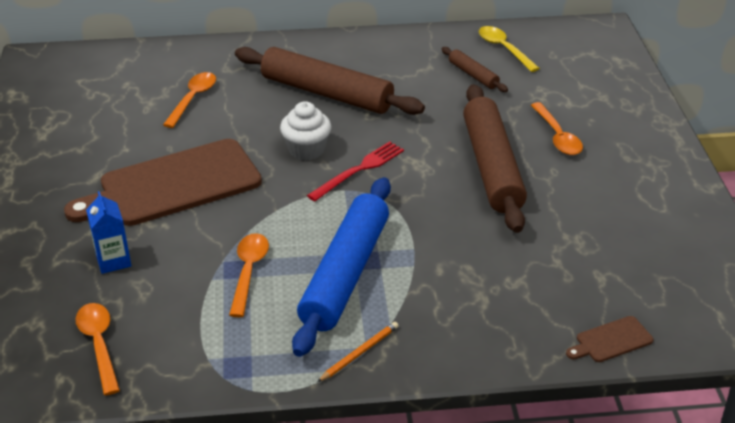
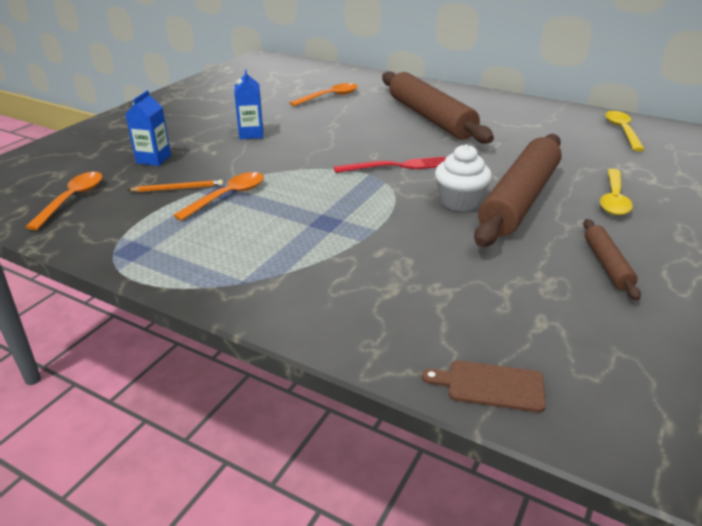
camera: 35 degrees right, 5 degrees down
(173, 185) = (251, 134): brown cutting board -> blue carton
(306, 149) = (371, 143): white cupcake -> white cupcake (460, 202)
(345, 274) = (296, 224): blue rolling pin -> none
(359, 353) = (231, 282): orange pencil -> orange pencil (178, 188)
(473, 75) = (572, 139): brown rolling pin -> brown rolling pin (606, 264)
(557, 136) = (613, 199): orange spoon -> yellow spoon

